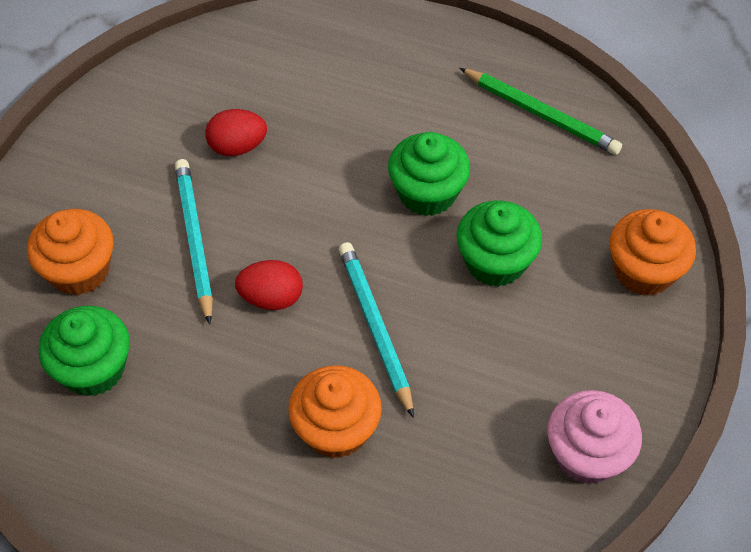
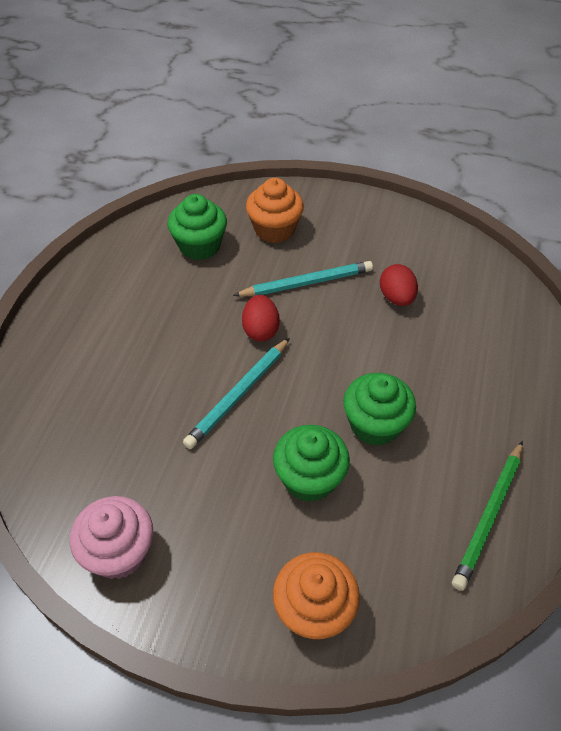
camera: 85 degrees right, 5 degrees down
(336, 429) = (150, 376): orange cupcake -> none
(375, 327) = (238, 395): turquoise pencil -> turquoise pencil turned 150 degrees clockwise

